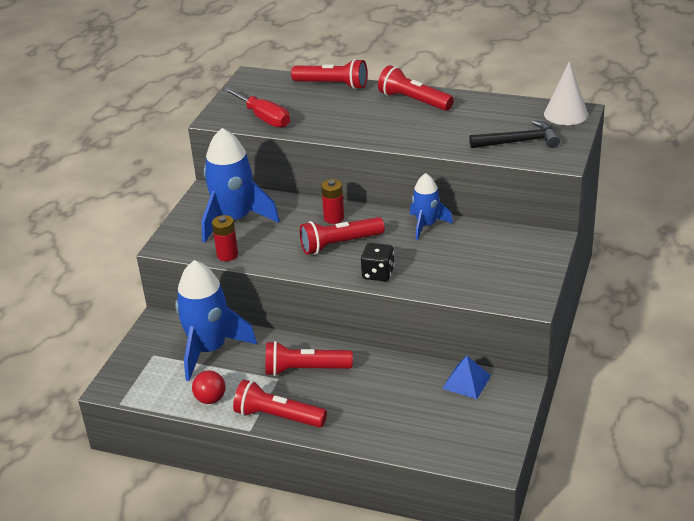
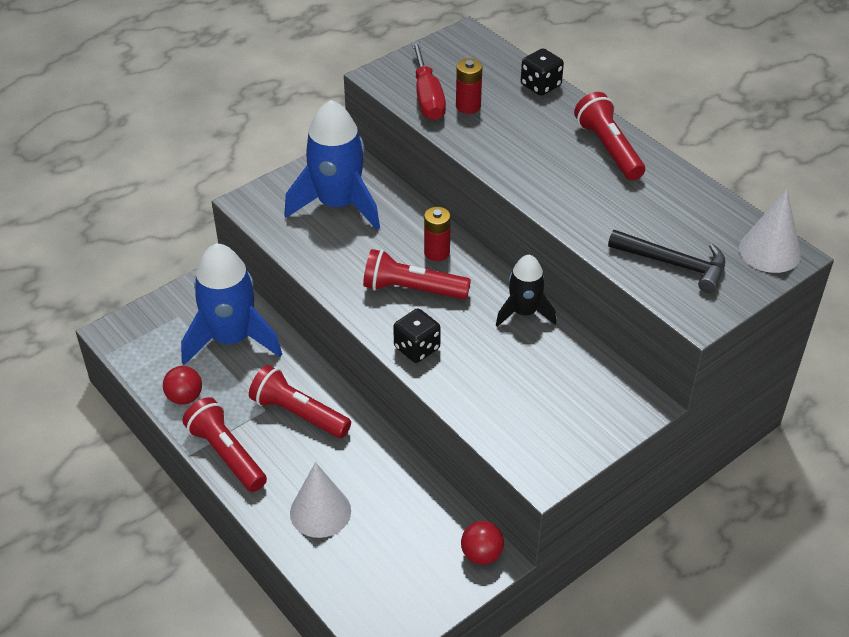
camera: 30 degrees right, 10 degrees up
(227, 255) = (292, 245): red battery -> red battery (468, 106)
(332, 85) = (540, 85): red flashlight -> black dice
(379, 416) = (320, 511): none -> white cone
(426, 225) = (524, 312): blue rocket -> black rocket
(466, 382) = (443, 522): blue pyramid -> none
(508, 386) = (481, 554): none -> red ball

